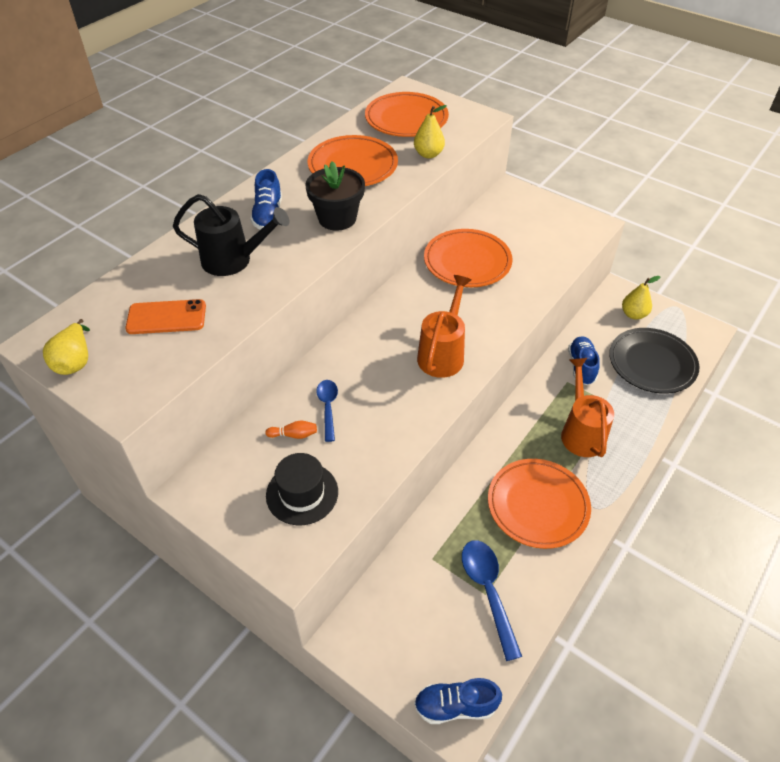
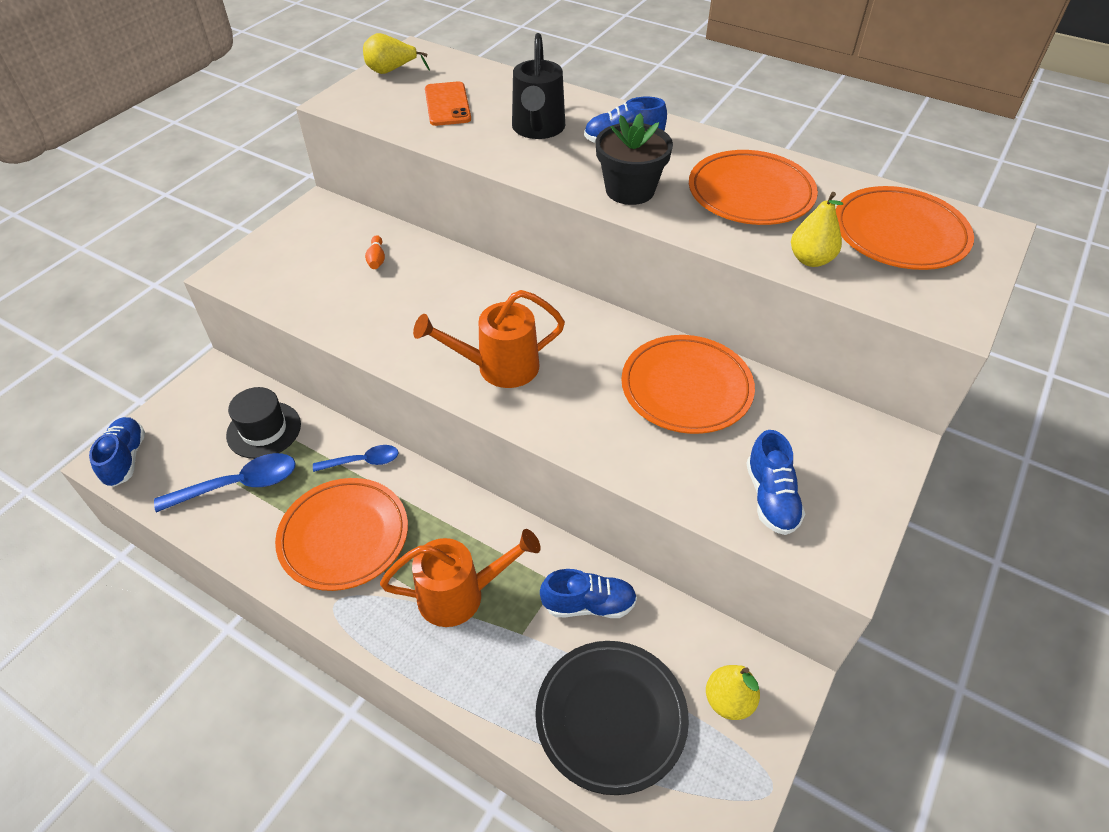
camera: 85 degrees right, 0 degrees up
(302, 493) = (303, 272): black hat -> black hat (264, 430)
(328, 407) = (412, 279): blue spoon -> blue spoon (363, 461)
(443, 353) = (498, 367): orange watering can -> orange watering can turned 150 degrees clockwise
(554, 241) = (771, 498): none -> blue shoe

